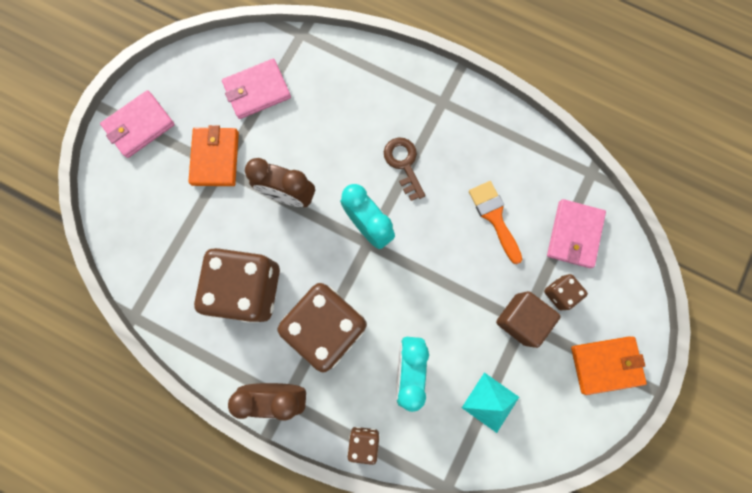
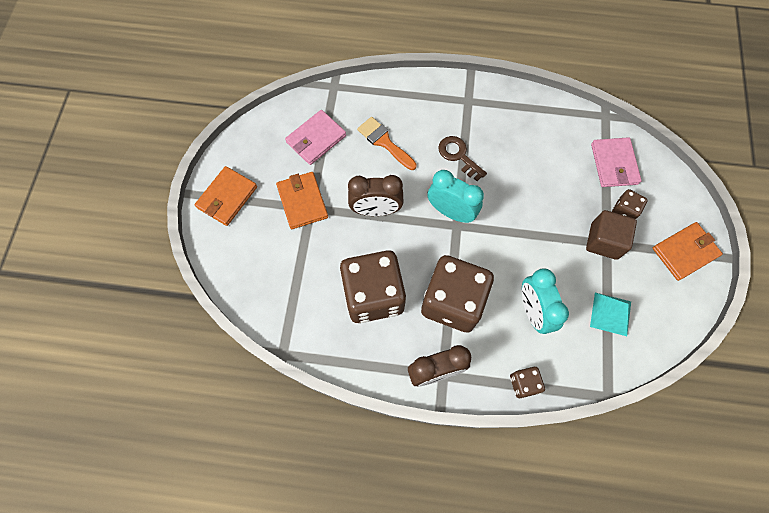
camera: 20 degrees left, 10 degrees down
(139, 126) = (227, 197): pink wallet -> orange wallet
(494, 217) = (547, 172): orange brush -> orange brush (384, 142)

